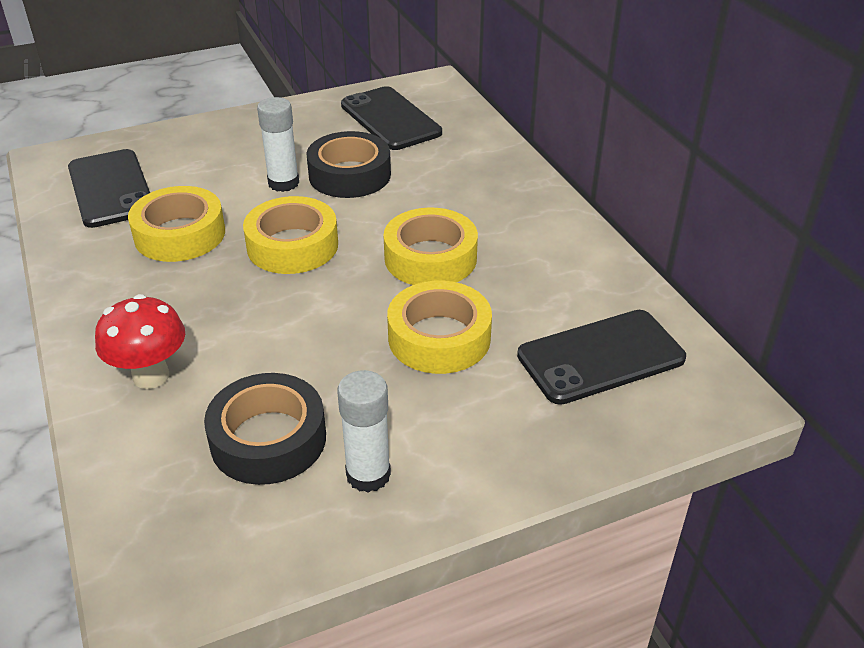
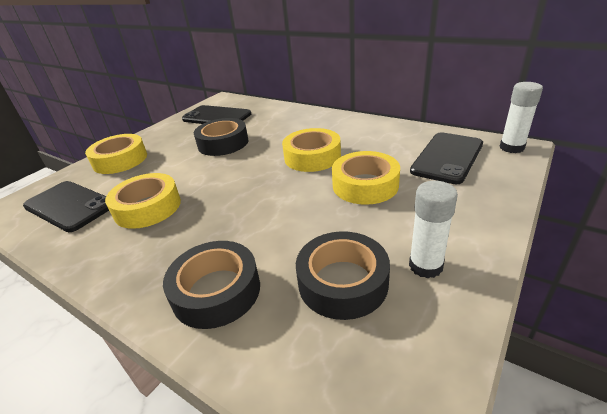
camera: 30 degrees left, 5 degrees down
(151, 376) = (216, 291): red mushroom -> black tape
(283, 183) = (188, 160): white glue stick -> white glue stick (511, 147)
(292, 246) = (229, 183): yellow tape -> yellow tape (120, 160)

